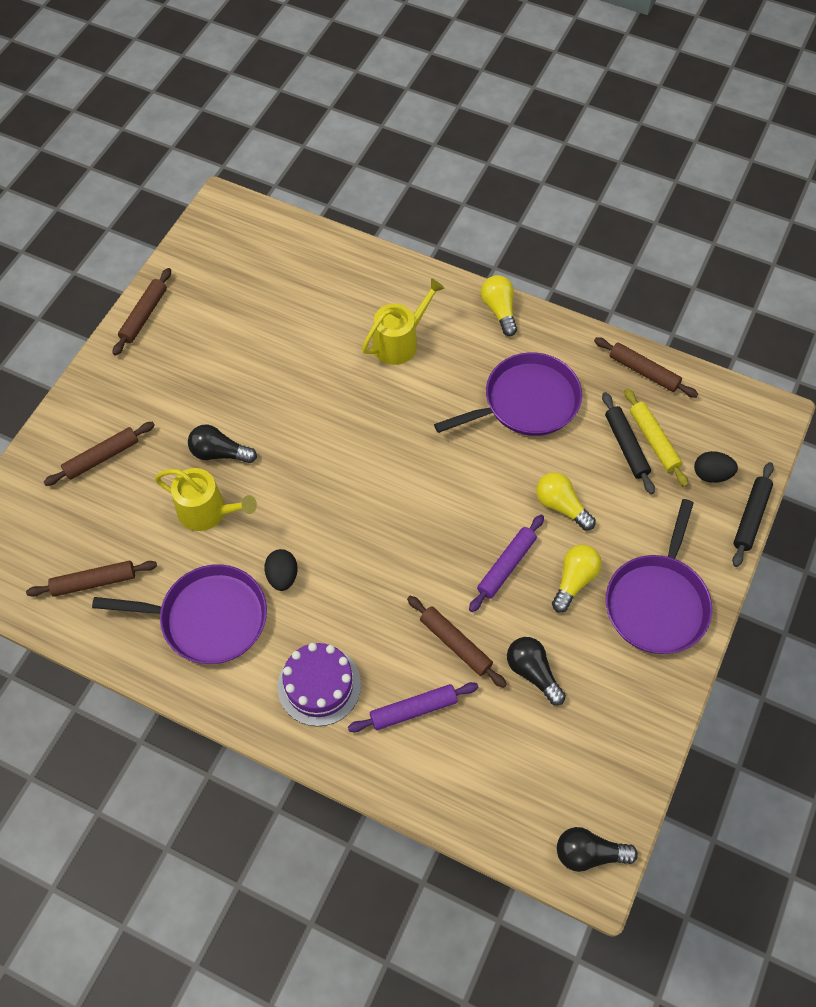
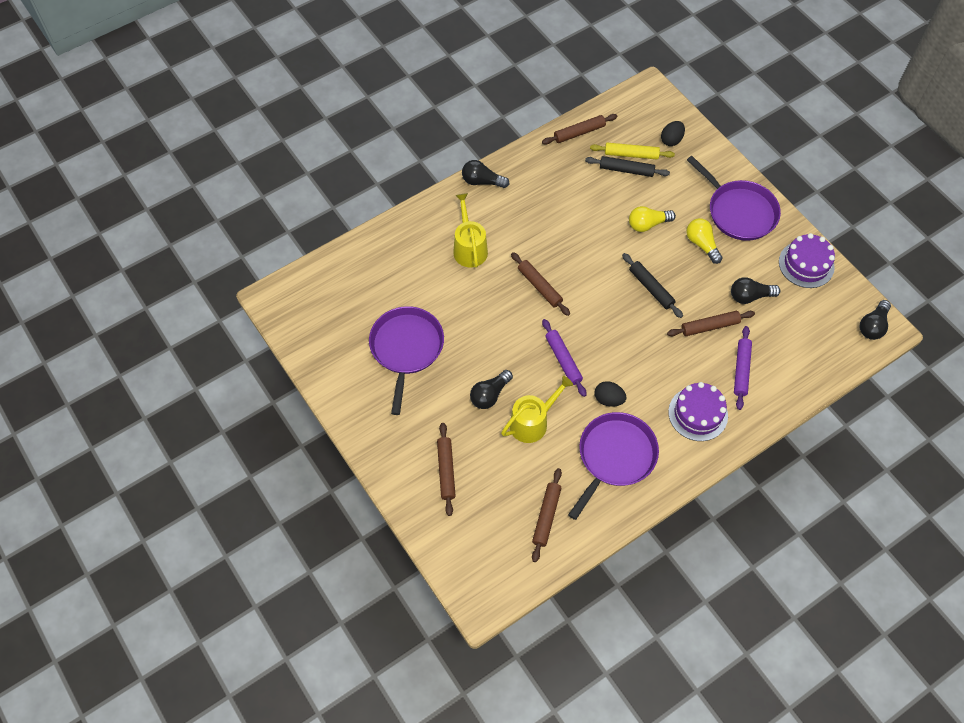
camera: 60 degrees left, 0 degrees up
(144, 315) = (338, 392): brown rolling pin -> brown rolling pin (539, 287)
(499, 310) = (482, 181): yellow light bulb -> black light bulb
(506, 566) = (672, 273): purple rolling pin -> purple rolling pin (563, 360)
(526, 402) = (562, 203): purple pan -> purple pan (406, 349)
(631, 722) = (806, 264): none -> purple cake
(750, 517) = (710, 138): black rolling pin -> black rolling pin (651, 288)

